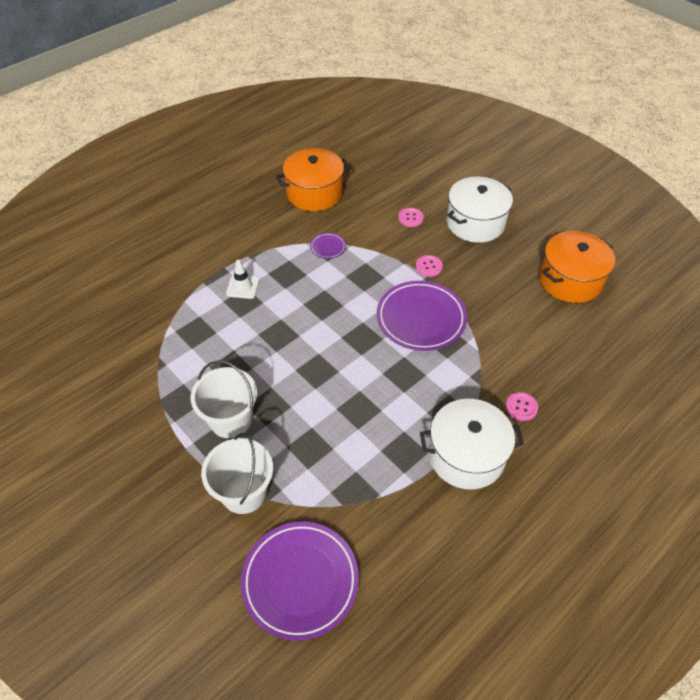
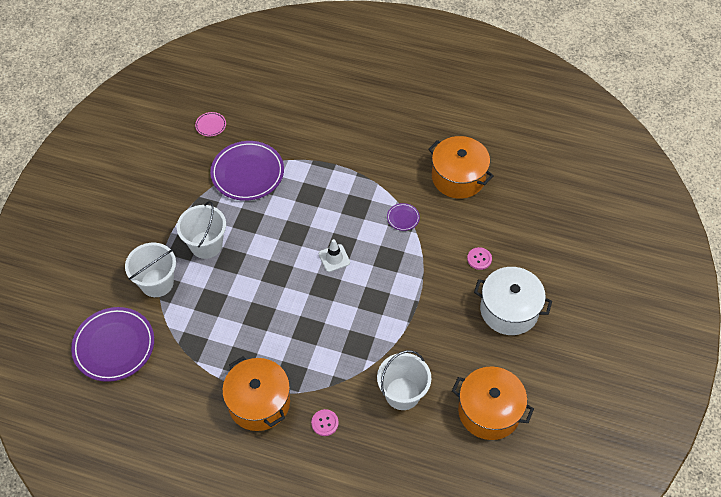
camera: 60 degrees right, 5 degrees up
(75, 347) = (211, 125): none -> pink plate
(243, 287) = (324, 186): white traffic cone -> white traffic cone (334, 258)
(421, 318) = (370, 317): purple plate -> purple plate (247, 173)
(429, 266) = (431, 297): pink button -> none
(466, 455) = (259, 402): white pot -> orange pot
(520, 331) = (402, 393): none -> white bucket

